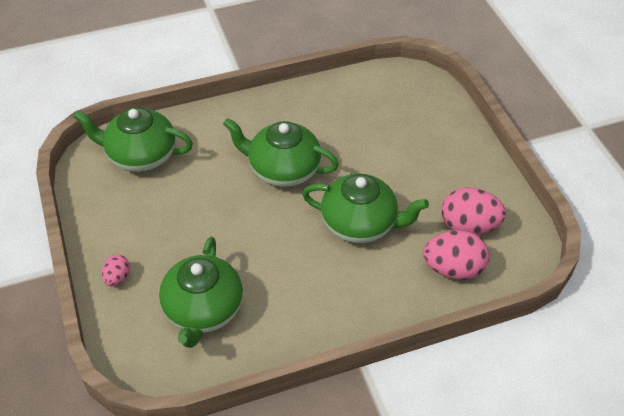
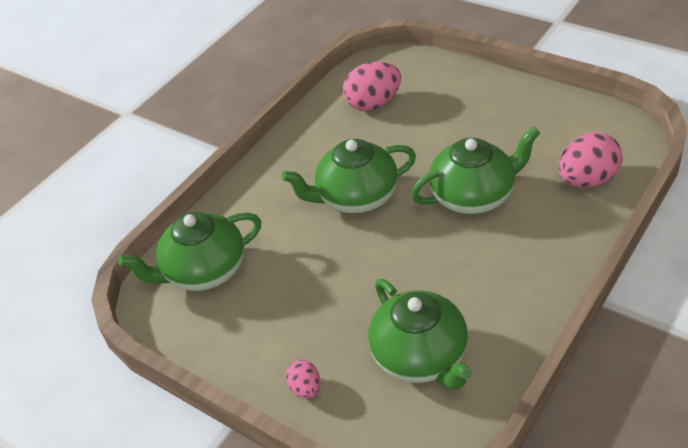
camera: 30 degrees left, 5 degrees down
(469, 226) = (561, 141): pink egg -> pink egg (373, 103)

